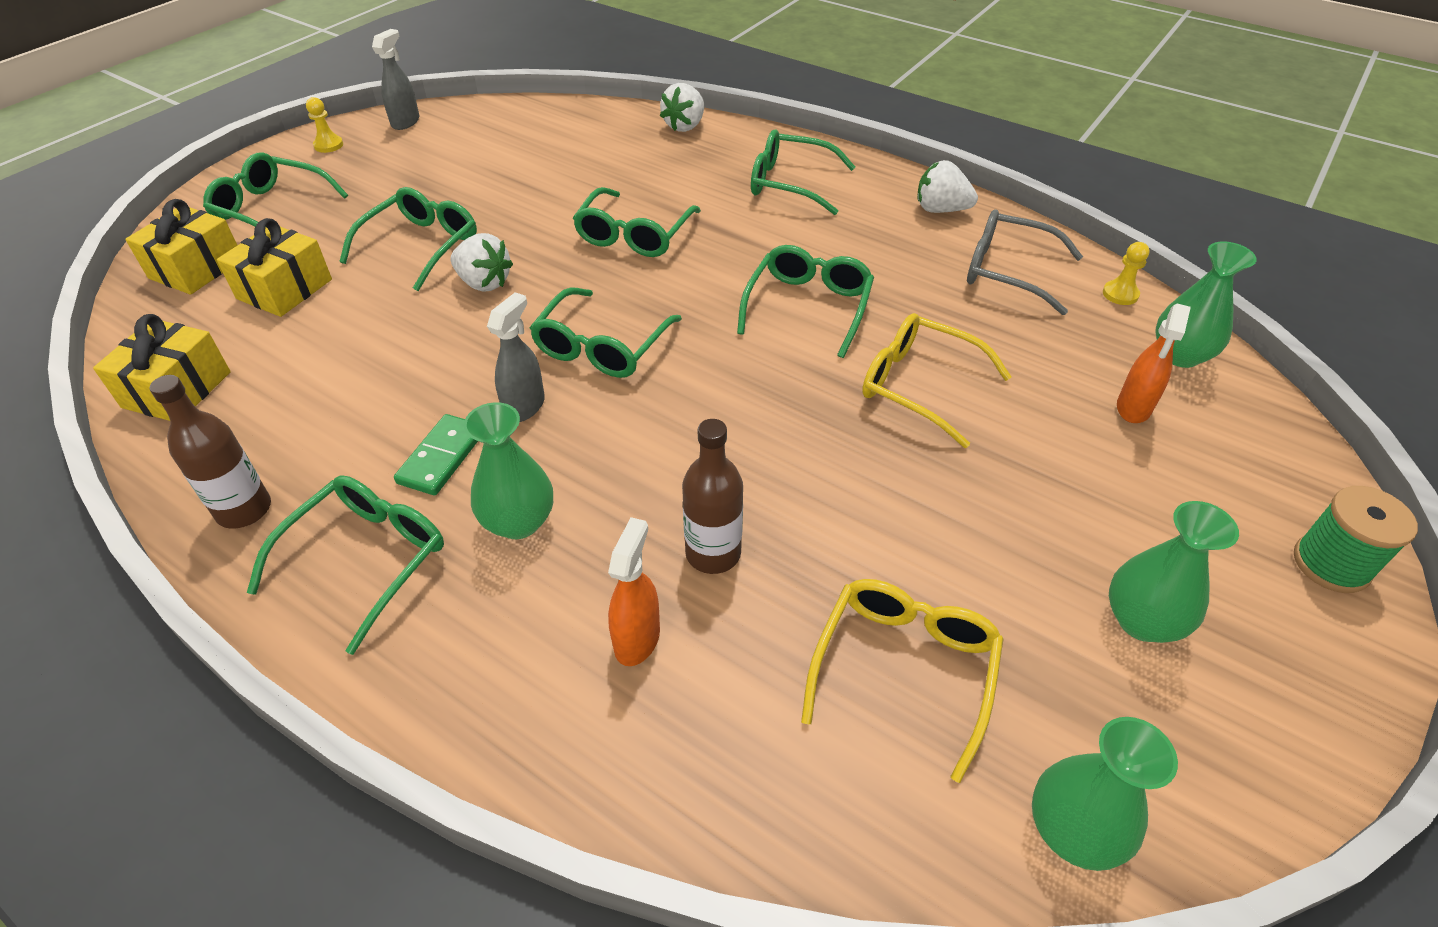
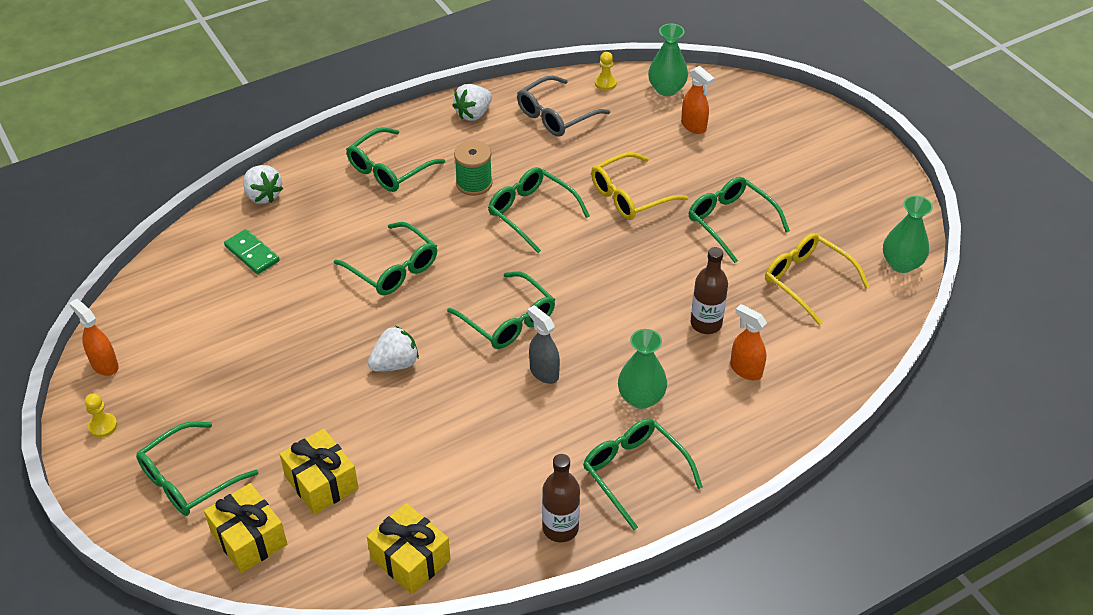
camera: 65 degrees left, 0 degrees up
(406, 122) = (104, 365): grey spray bottle -> orange spray bottle
(420, 246) = (320, 391): green glasses -> green glasses (731, 222)
(442, 457) = (567, 422): green domino -> green domino (252, 254)
(1141, 621) = (818, 193): green vase -> none
(1331, 564) = (818, 119): green spool -> green spool (474, 183)

